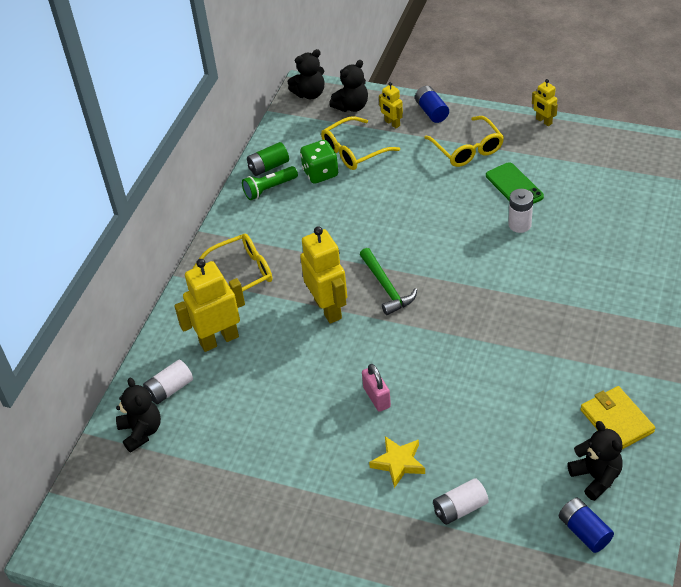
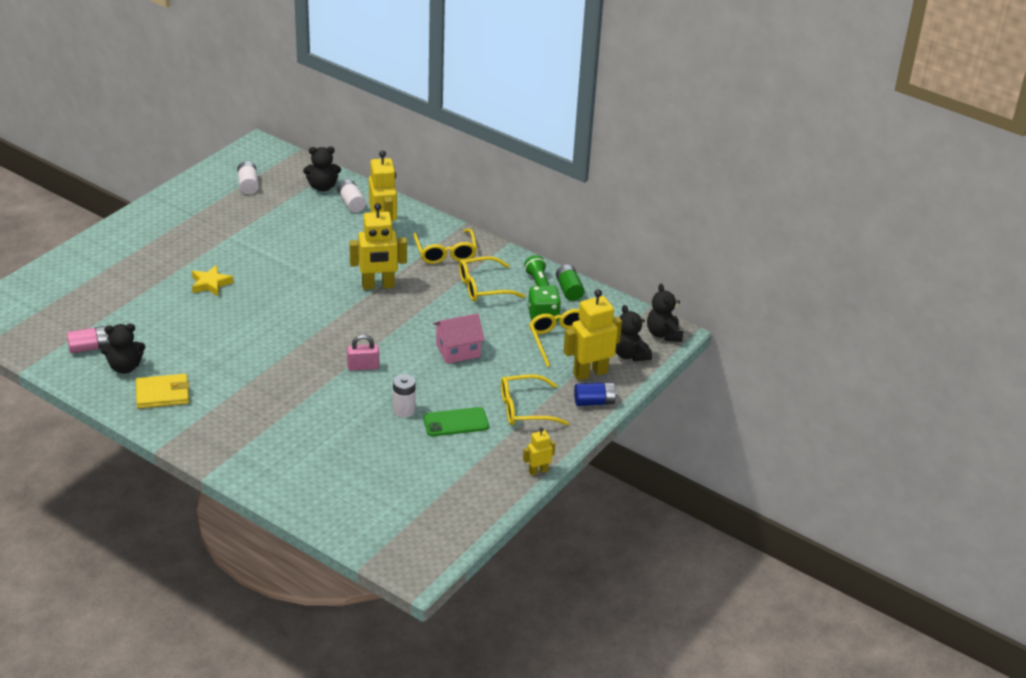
camera: 100 degrees right, 10 degrees down
(292, 227) = (483, 287): none -> yellow glasses
(376, 397) = (274, 288): pink padlock -> pink padlock (363, 366)
(386, 287) = (380, 319): green hammer -> none
(392, 123) = (590, 373): yellow robot -> yellow robot, size x1.93
(407, 215) = (458, 350): none -> pink house
(460, 509) = (152, 300): white battery -> white battery (248, 185)
(584, 531) = (89, 347): blue battery -> pink battery

